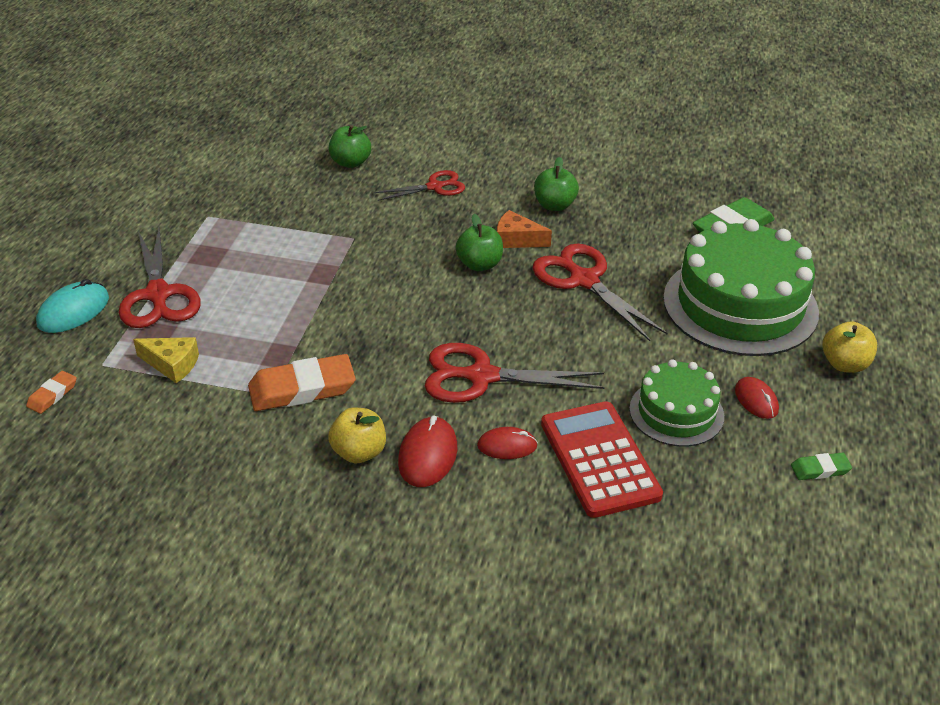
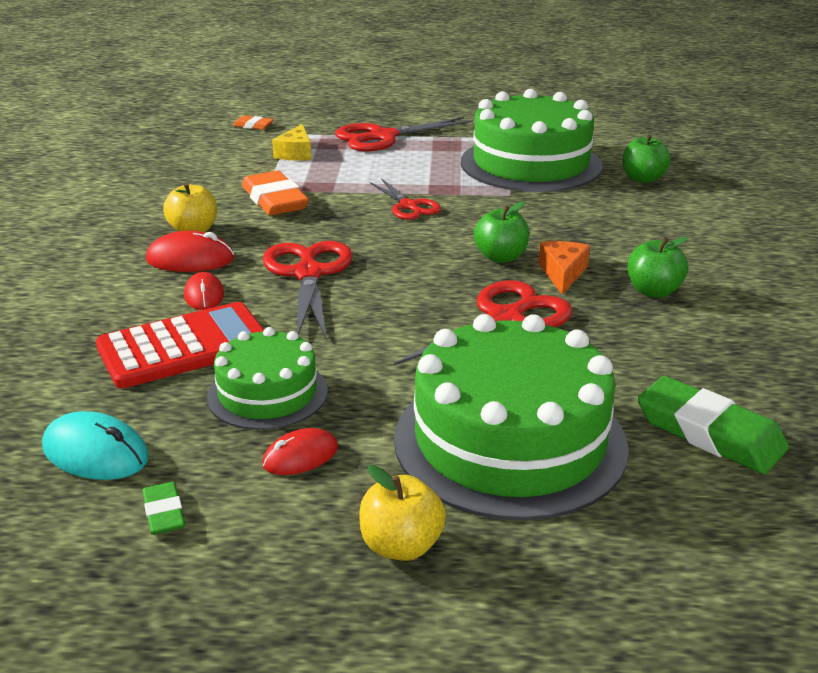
camera: 80 degrees right, 10 degrees down
(73, 311) = (351, 116): turquoise mouse -> turquoise mouse (95, 453)
(286, 213) = (530, 164): none -> green cake
(435, 187) = (633, 221): red scissors -> red scissors (408, 206)

